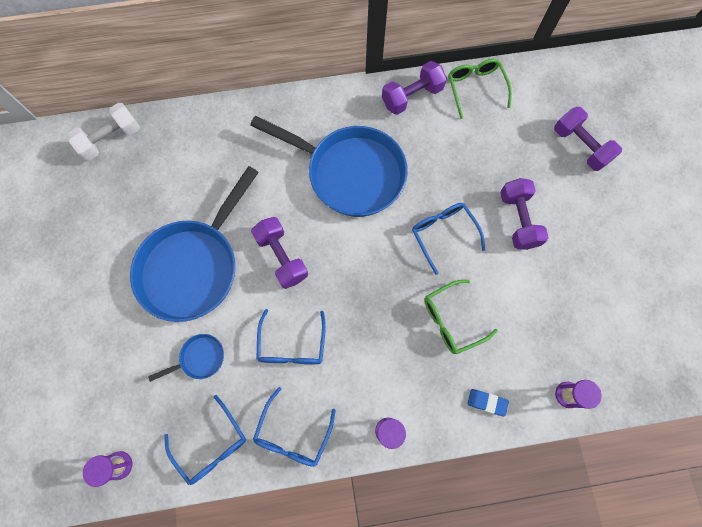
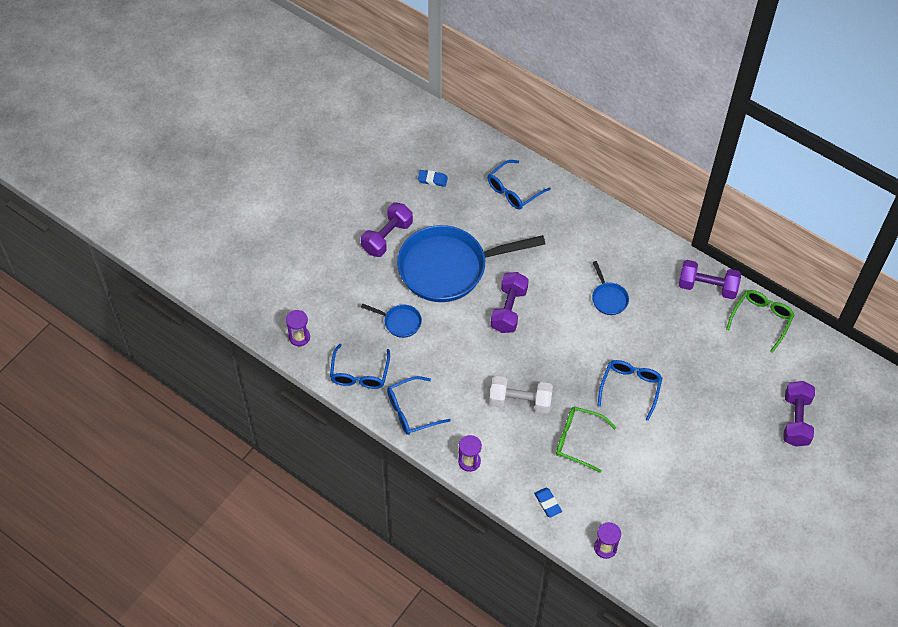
camera: 45 degrees right, 15 degrees down
(100, 198) = (432, 180): none -> blue eraser
(111, 139) = (474, 149): white dumbbell -> white dumbbell (520, 401)
(292, 345) = (461, 364): blue glasses -> blue glasses (513, 191)
(350, 173) = (608, 298): blue pan -> blue pan, size x0.41
(518, 220) = (693, 424): purple dumbbell -> purple dumbbell (387, 237)

